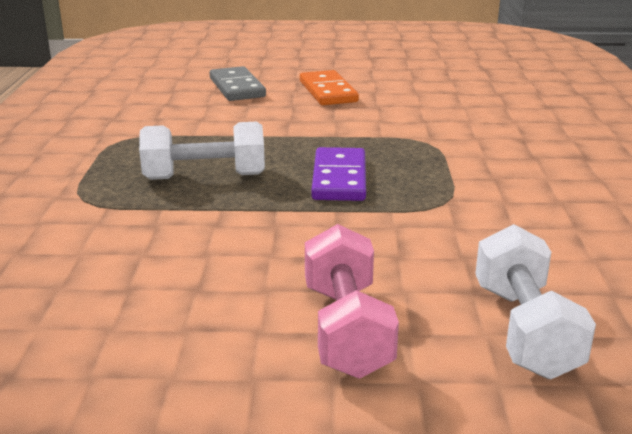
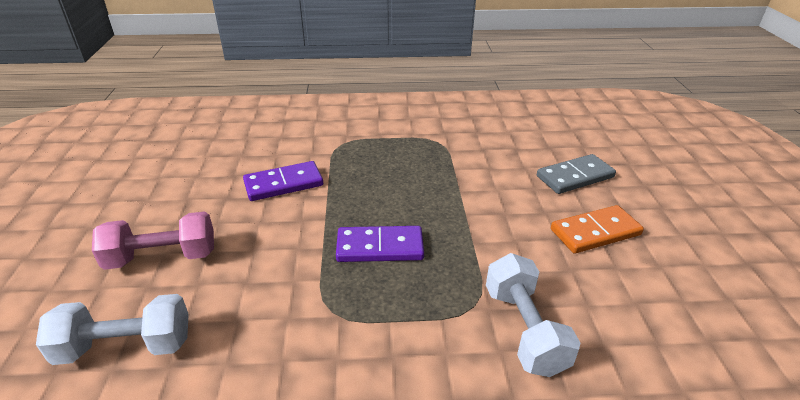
camera: 85 degrees right, 10 degrees up
(178, 241) = (283, 184): none -> purple domino
(205, 176) = (378, 182): white dumbbell -> white dumbbell (524, 329)

